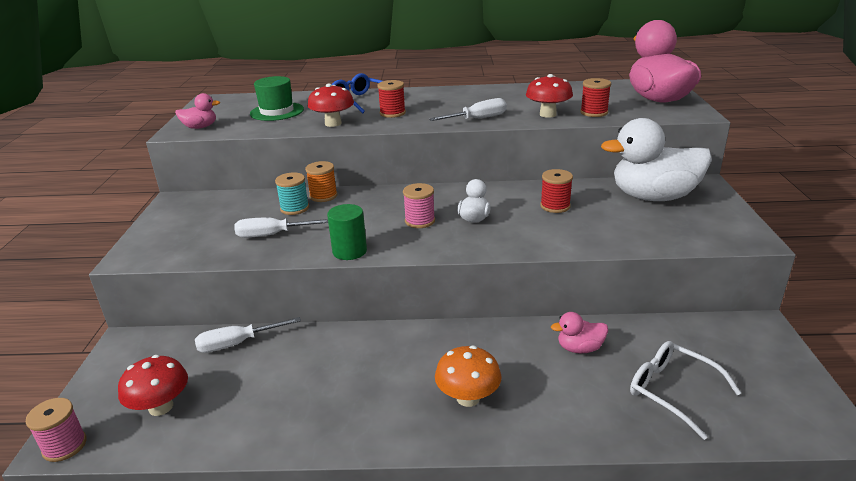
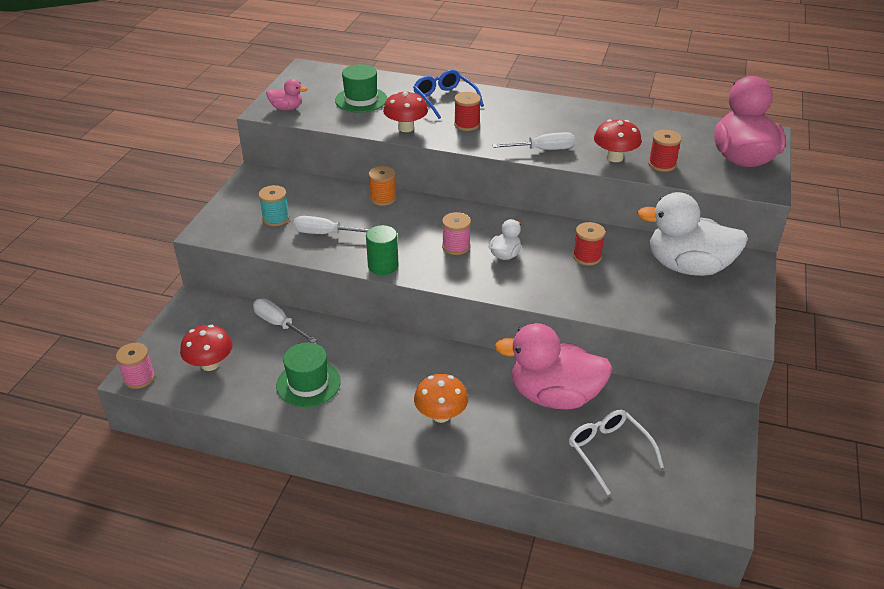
camera: 15 degrees right, 10 degrees up
(236, 344) = (278, 323): white screwdriver -> white screwdriver turned 45 degrees clockwise
(294, 208) = (353, 207): turquoise spool -> turquoise spool (276, 218)
(294, 400) = (308, 383): none -> green hat
(579, 348) = (554, 396): pink duck -> pink duck, size x2.23

